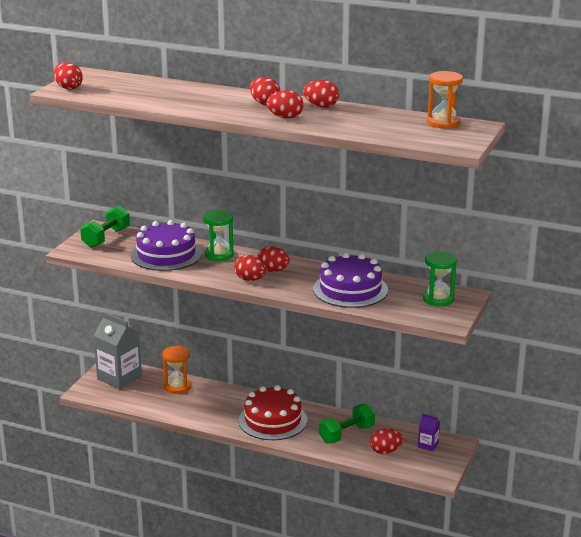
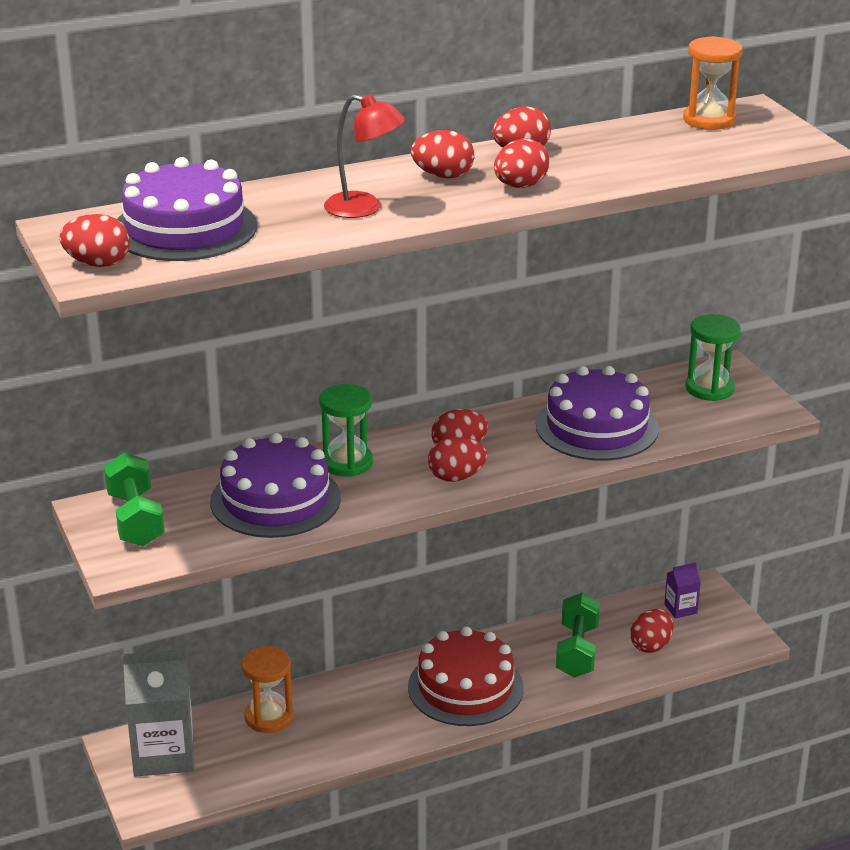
camera: 45 degrees left, 5 degrees up
(124, 87) = (184, 228): none -> purple cake
(204, 103) = (364, 208): none -> red lamp

